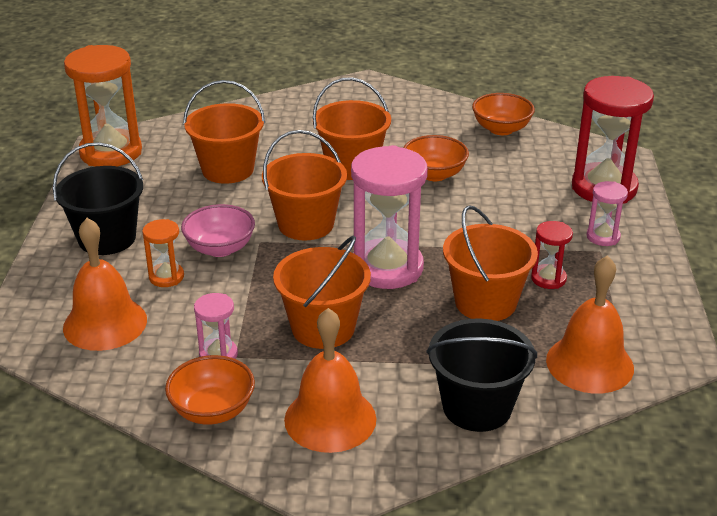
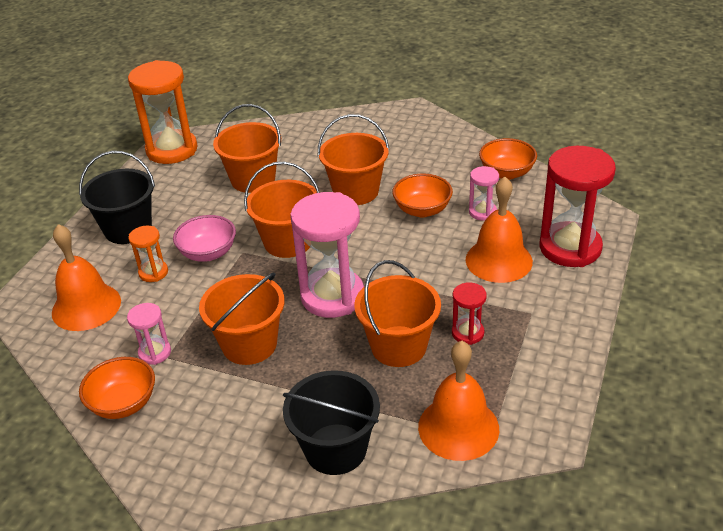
camera: 20 degrees right, 5 degrees up
(330, 419) = (209, 432): orange bell -> orange bell (498, 260)
(603, 237) = (541, 299): pink hourglass -> pink hourglass (482, 212)

